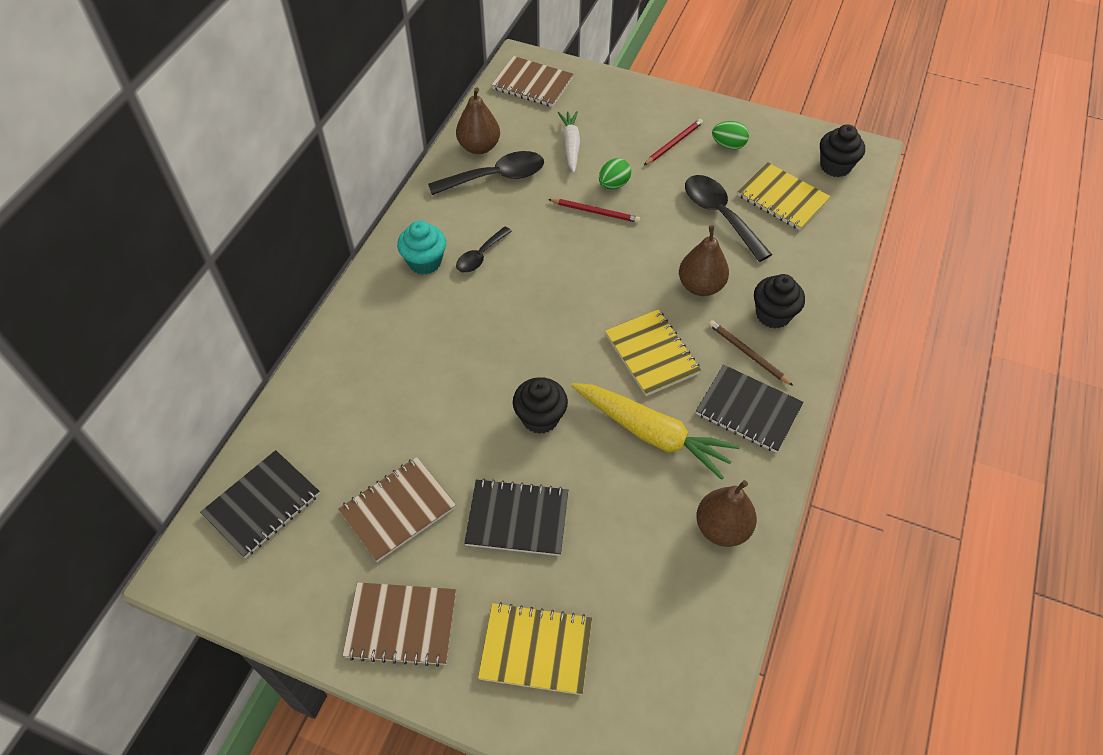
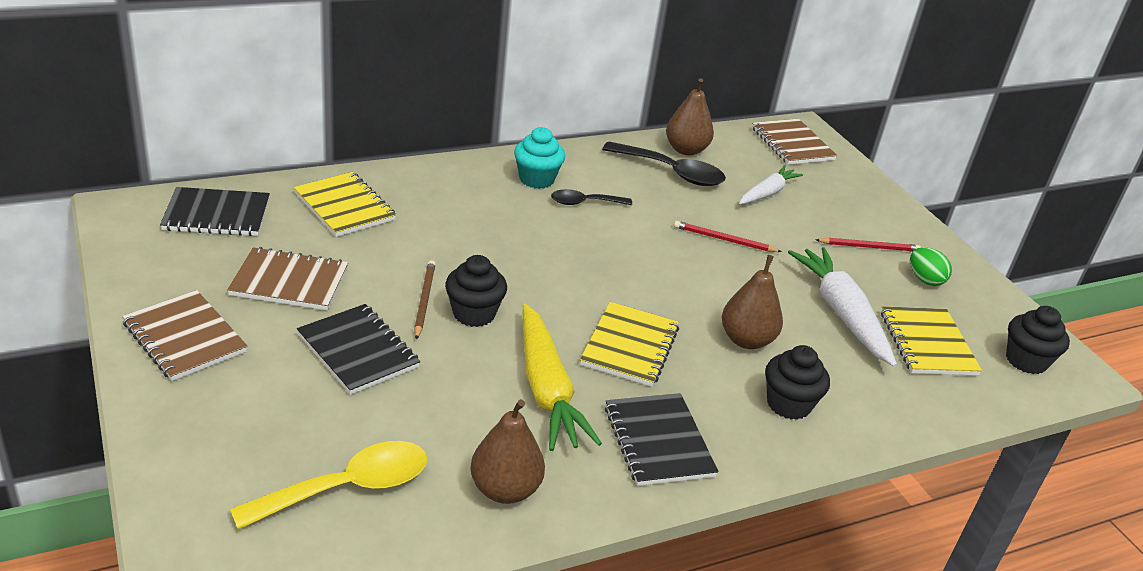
camera: 40 degrees right, 20 degrees down
(536, 649) = (241, 428): yellow notebook -> yellow notebook (344, 207)
(595, 212) = (724, 240): red pencil -> red pencil turned 135 degrees clockwise
(613, 184) = (768, 235): green egg -> none
(648, 620) = (347, 488): none -> yellow spoon
(720, 215) = (841, 313): black spoon -> white carrot
(747, 353) = (720, 409): brown pencil -> brown pencil (424, 300)

